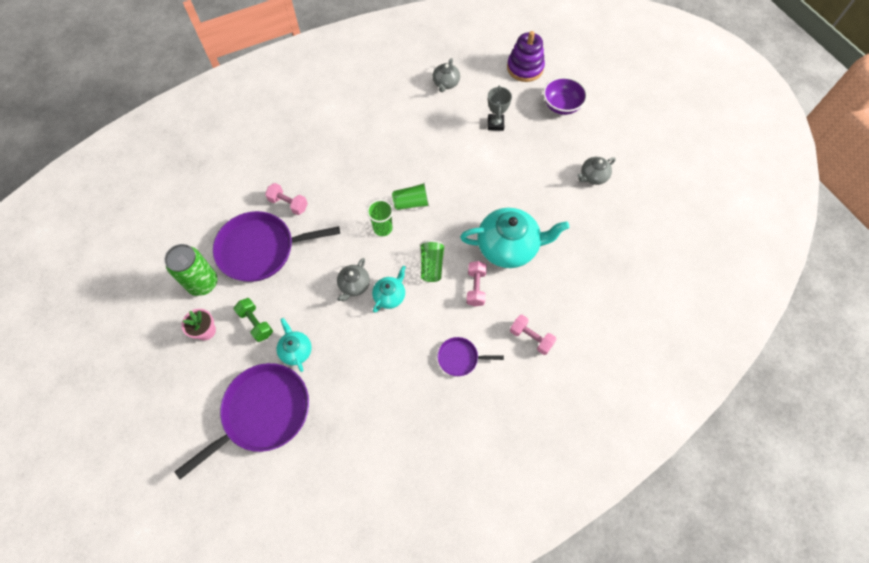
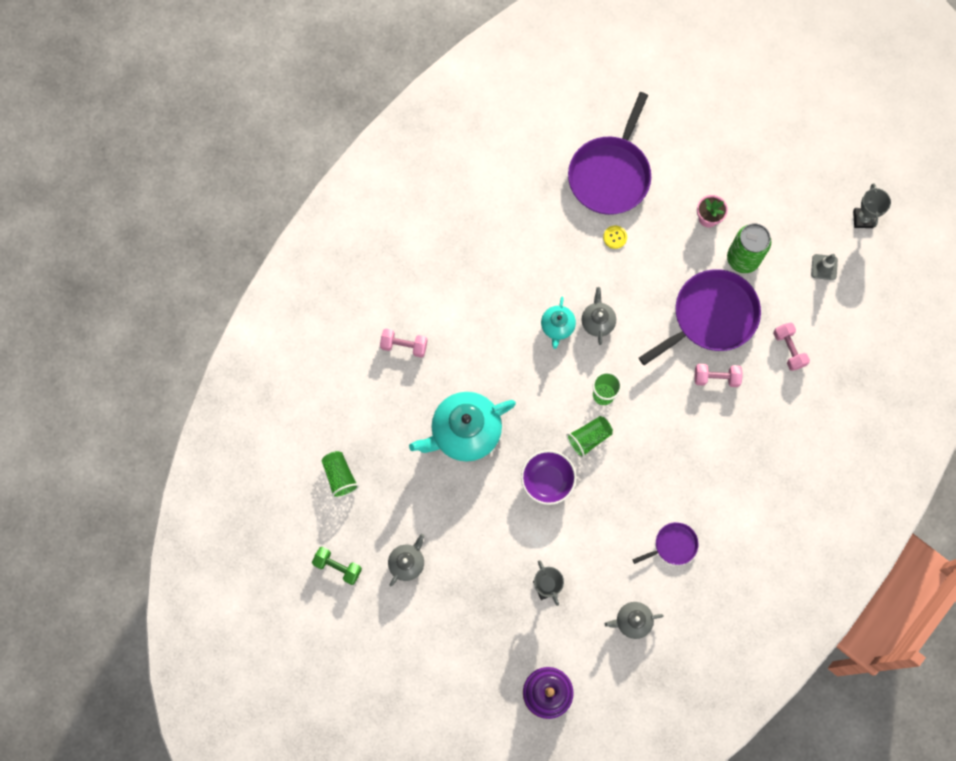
camera: 155 degrees right, 10 degrees up
(84, 271) = (863, 219): none -> grey trophy
(145, 248) = (824, 267): none -> grey traffic cone
(256, 323) = (667, 245): green dumbbell -> green dumbbell (338, 567)
(296, 350) = (615, 237): turquoise teapot -> yellow button
(431, 266) = (532, 376): green cup -> green cup (340, 476)
(446, 83) = (632, 621): grey teapot -> grey teapot turned 90 degrees counterclockwise
(460, 358) = (462, 297): purple pan -> purple pan (673, 545)
(476, 287) = (478, 373): pink dumbbell -> pink dumbbell (788, 349)
(561, 105) = (479, 651): purple bowl -> purple bowl (547, 481)

